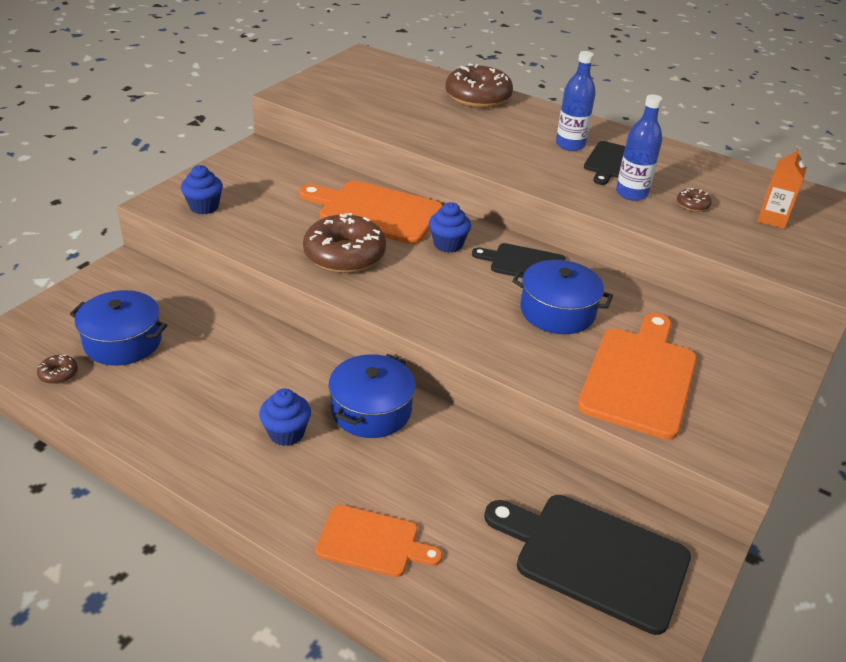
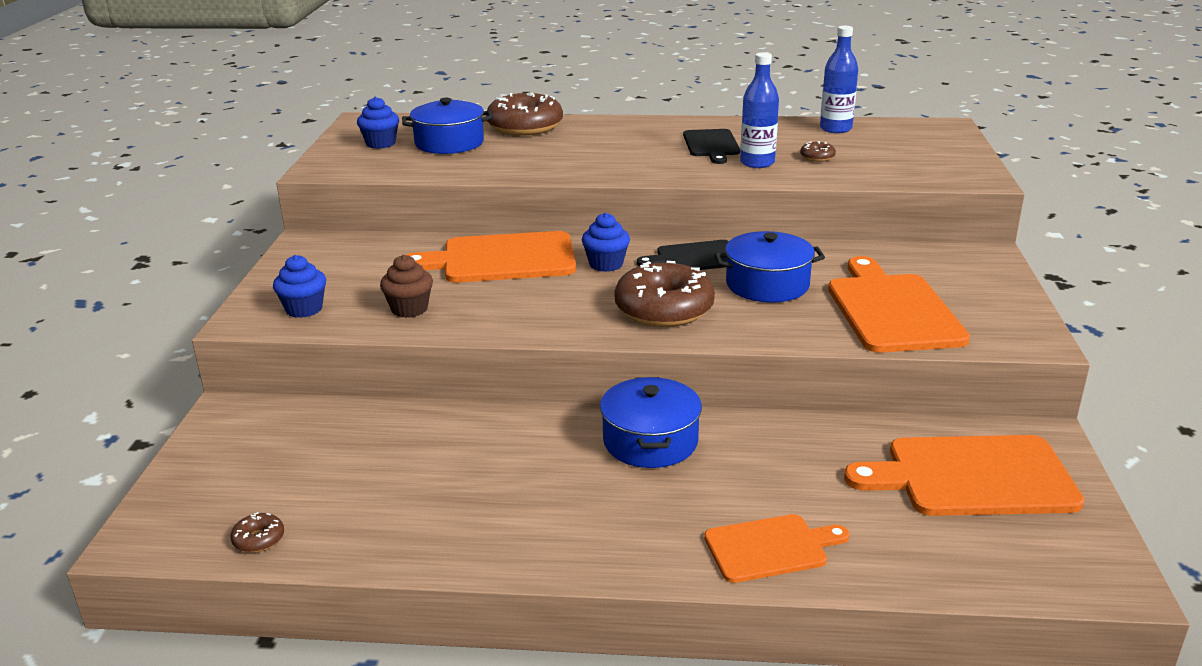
camera: 25 degrees left, 10 degrees down
(123, 342) = (307, 481): blue pot -> blue pot (449, 143)
(271, 233) = (409, 309): none -> brown cupcake
(286, 433) = (585, 493): blue cupcake -> blue cupcake (380, 143)
(344, 255) = (512, 304): brown donut -> brown donut (664, 309)
(570, 145) = (658, 141): blue bottle -> blue bottle (835, 129)
(594, 558) = (972, 477): black cutting board -> orange cutting board
(772, 219) = (891, 150): orange carton -> none

